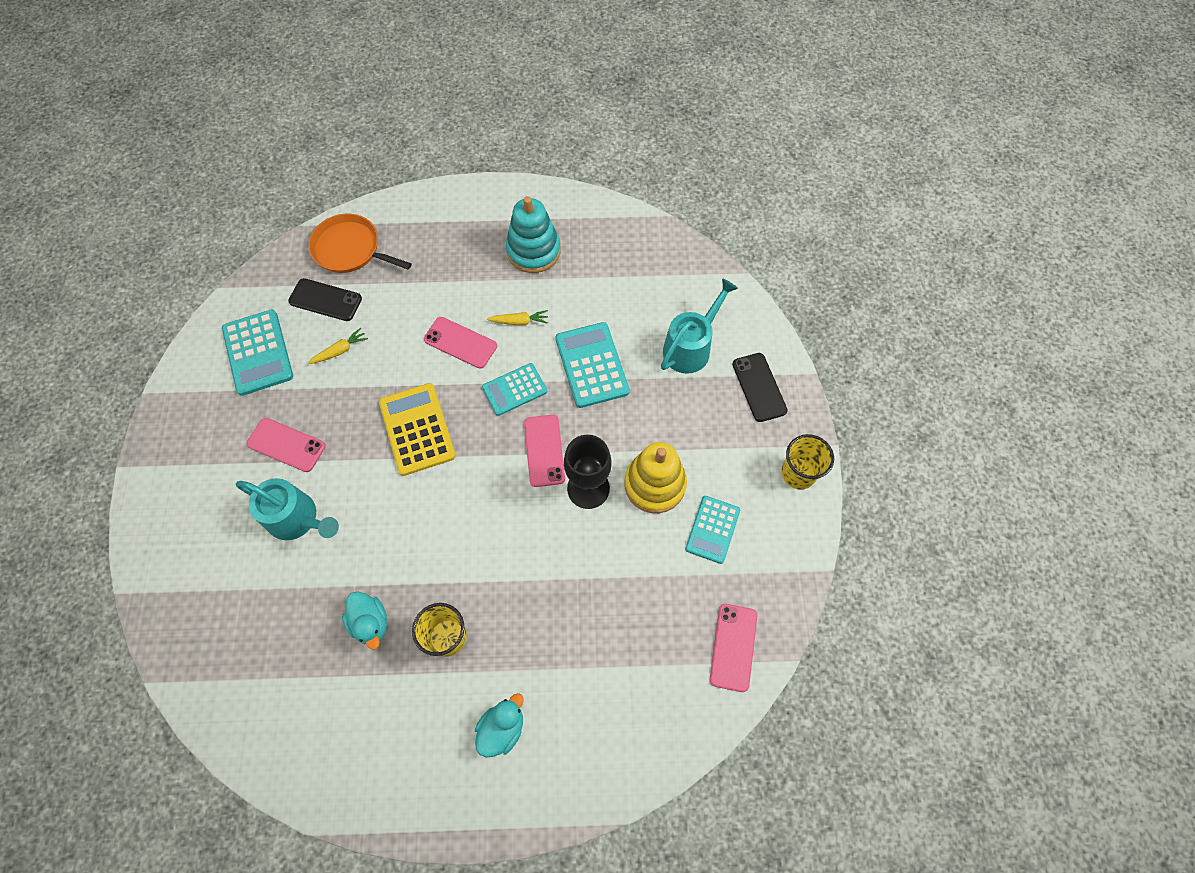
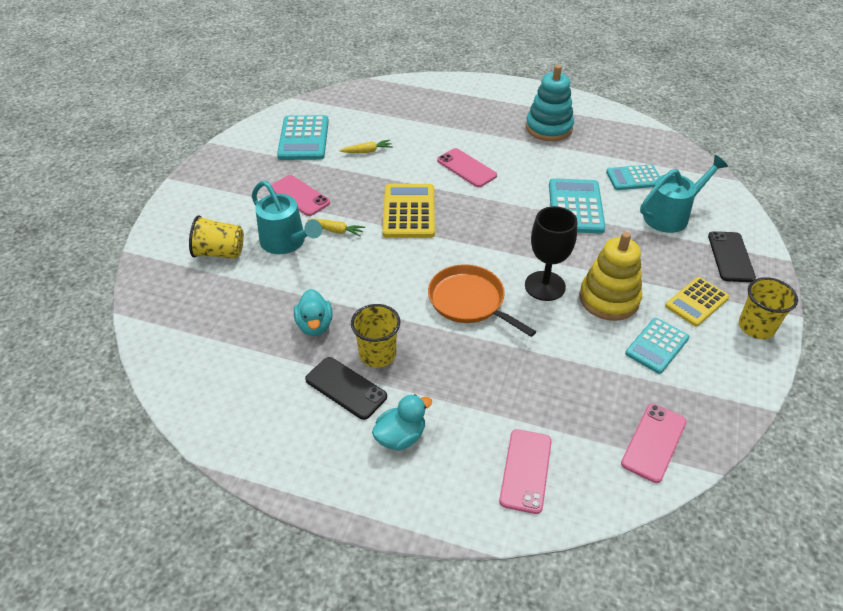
camera: 20 degrees right, 20 degrees down
(228, 559) = (220, 253): none -> yellow cup
(325, 300) = (369, 121): black phone -> black phone (346, 388)
(350, 249) = (400, 97): orange pan -> orange pan (469, 301)
(514, 389) = (501, 206): turquoise calculator -> turquoise calculator (634, 178)
(519, 321) = (521, 166): yellow carrot -> yellow carrot (336, 230)
(544, 450) = (513, 251): pink phone -> pink phone (525, 470)
(738, 459) = (696, 302): none -> yellow calculator

